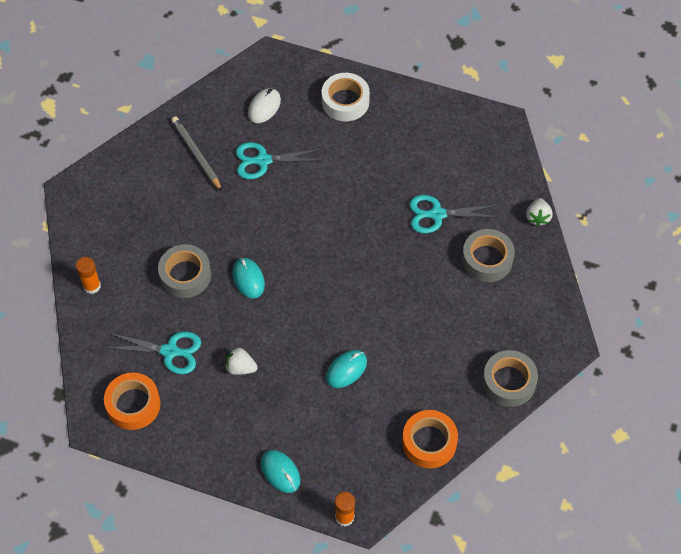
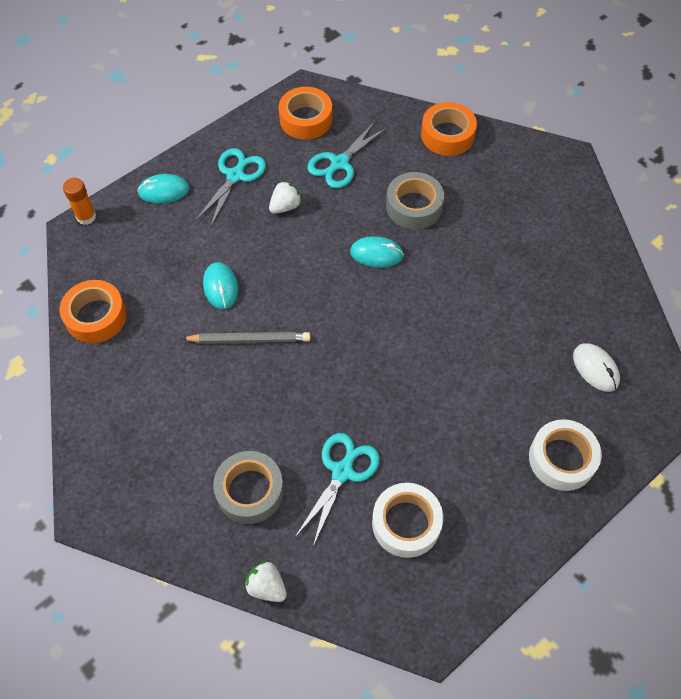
camera: 120 degrees right, 0 degrees up
(92, 286) = (447, 135): orange glue stick -> orange tape
(196, 154) = (559, 276): grey pencil -> grey pencil (249, 339)
(262, 161) = (518, 332): turquoise scissors -> turquoise scissors (235, 175)
(446, 164) = (406, 523): none -> white tape
(509, 382) = (97, 424): grey tape -> none

